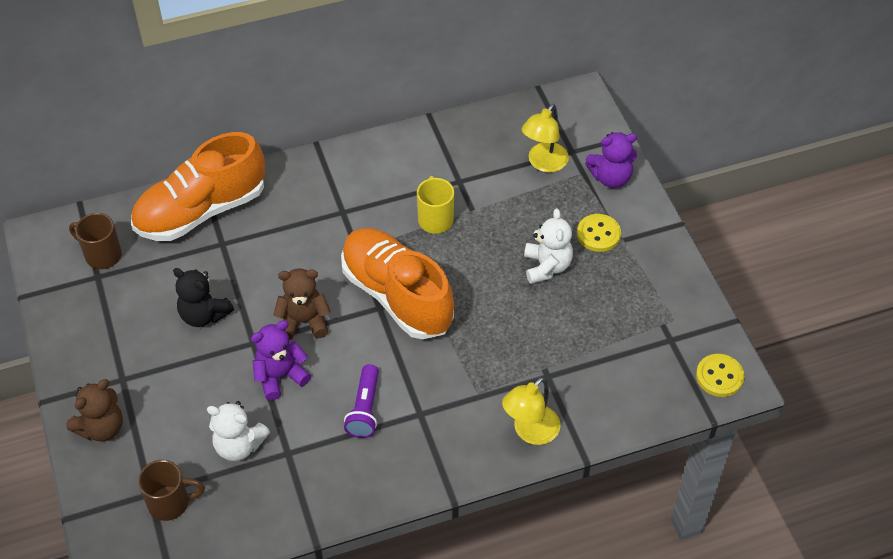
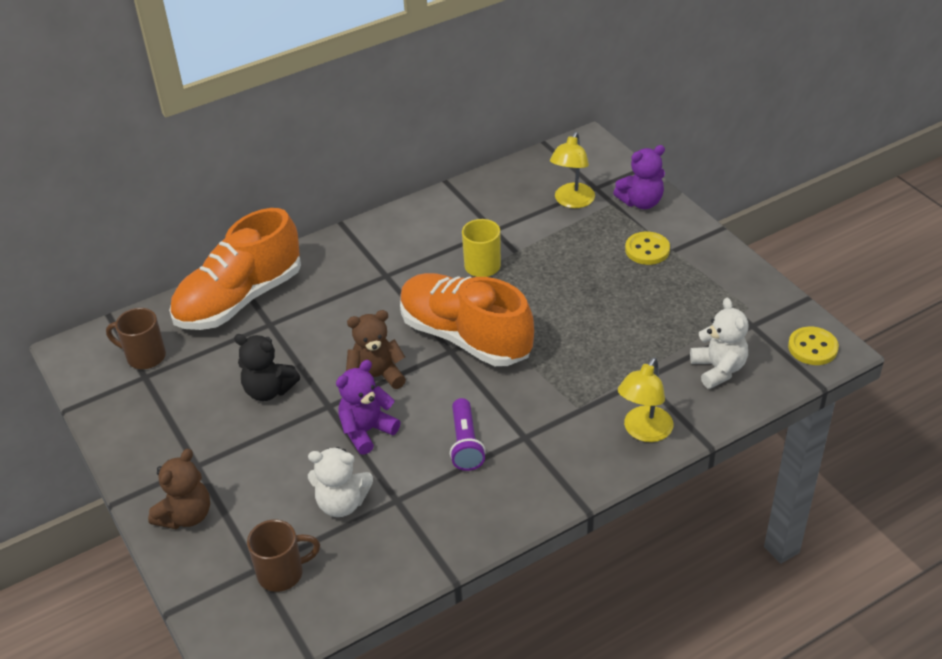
camera: 10 degrees left, 10 degrees down
(546, 267) = (607, 286): white teddy bear -> white teddy bear (718, 369)

